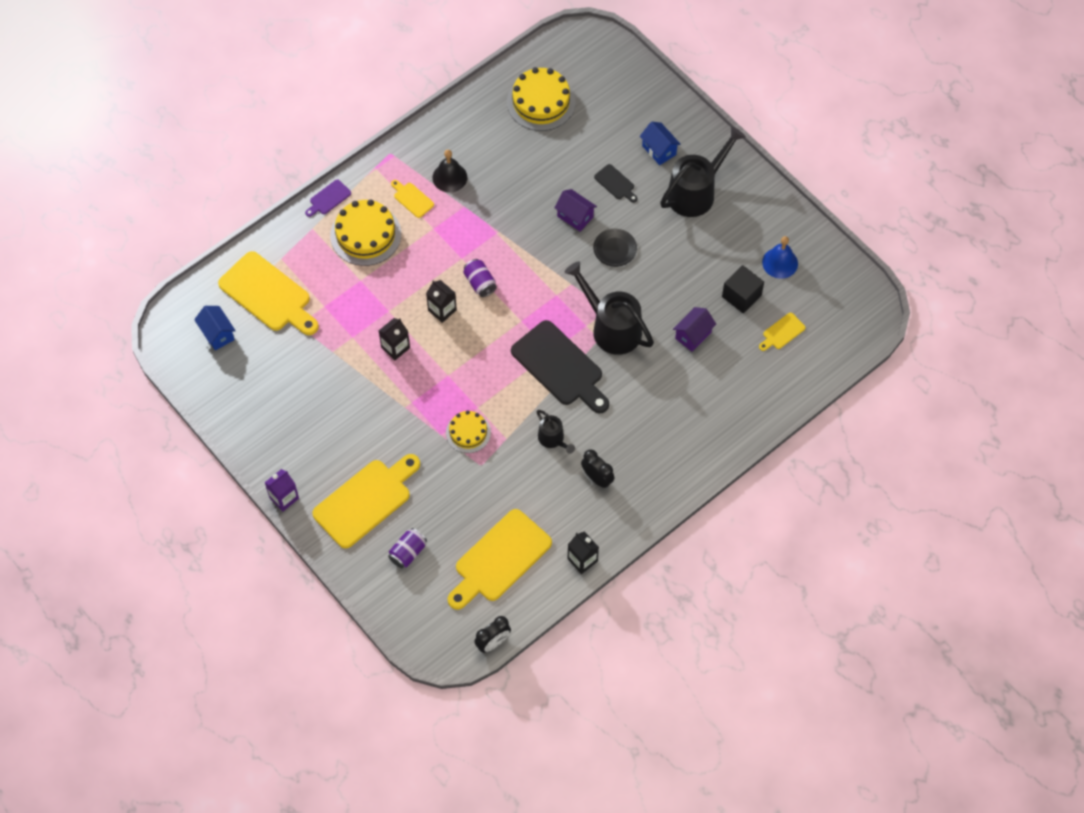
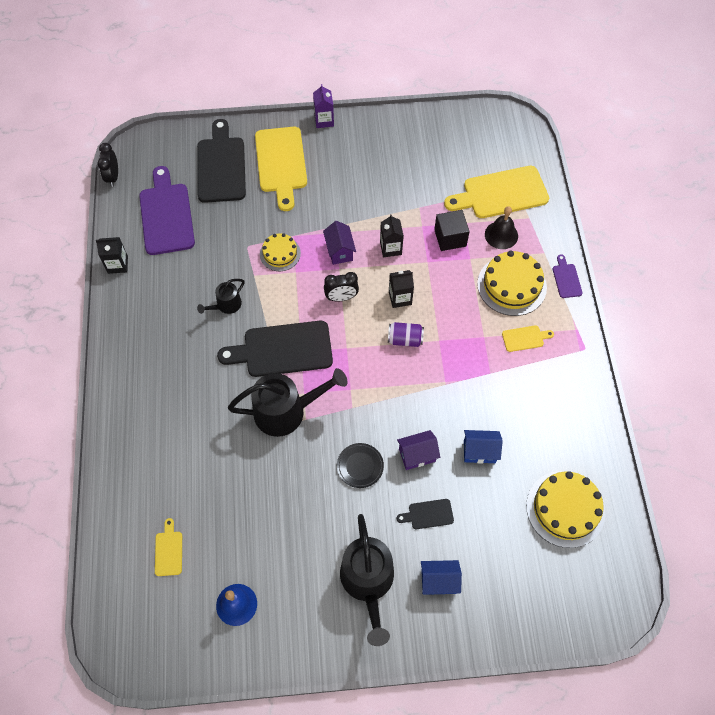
camera: 125 degrees right, 0 degrees up
(217, 334) = (488, 147): blue house -> blue house (479, 451)
(408, 552) = (221, 166): purple can -> black cutting board
(449, 177) = (528, 380): black bell -> black bell (501, 235)
(499, 559) = (166, 215): yellow cutting board -> purple cutting board
(553, 439) = (226, 305): black watering can -> black watering can turned 45 degrees counterclockwise
(597, 478) = (169, 314): black clock -> black clock (341, 297)
(693, 335) = (227, 471): purple house -> purple house (339, 251)
(741, 296) = (231, 542): black cube -> black cube (450, 238)

